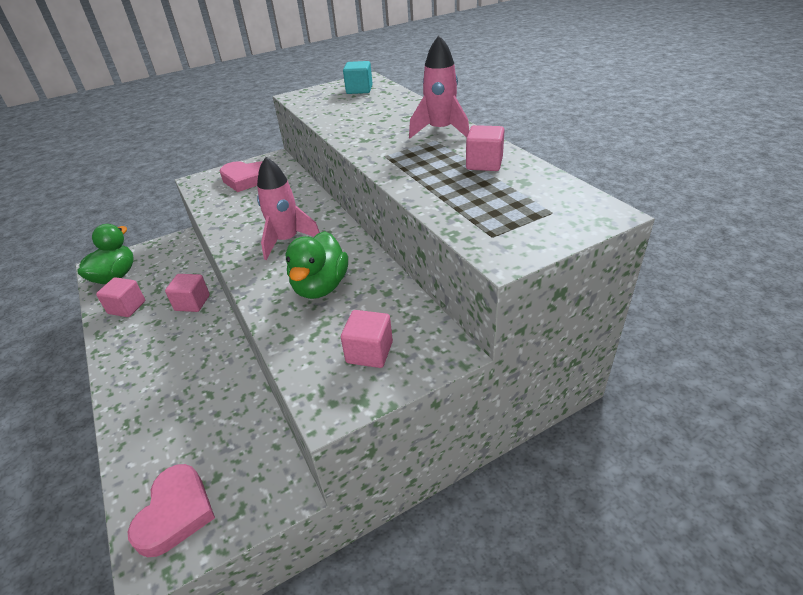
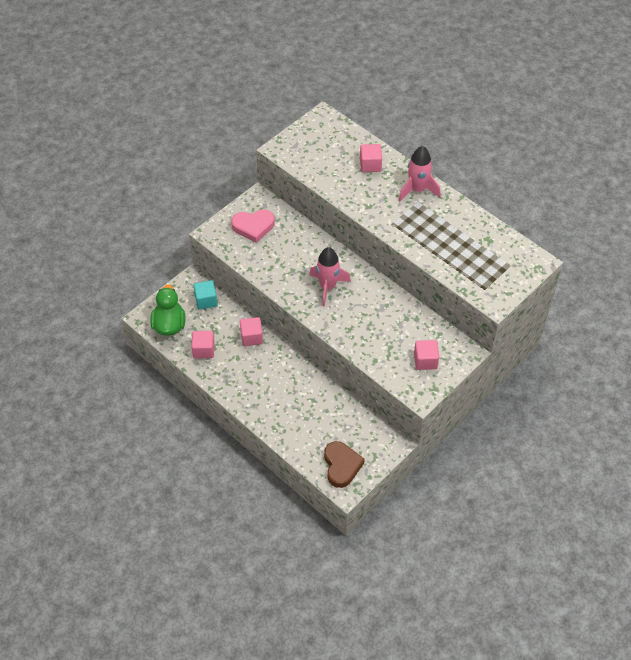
camera: 20 degrees left, 15 degrees up
(176, 513) = (341, 466): pink heart -> brown heart
(320, 287) = (373, 322): green duck -> none
(359, 90) = (327, 135): turquoise cube -> turquoise cube (206, 300)
(484, 163) = (459, 225): pink cube -> pink cube (370, 165)

